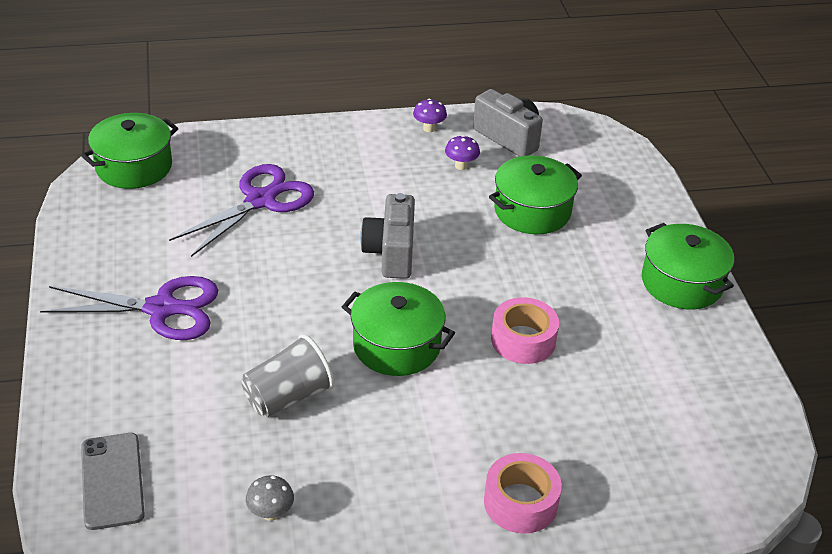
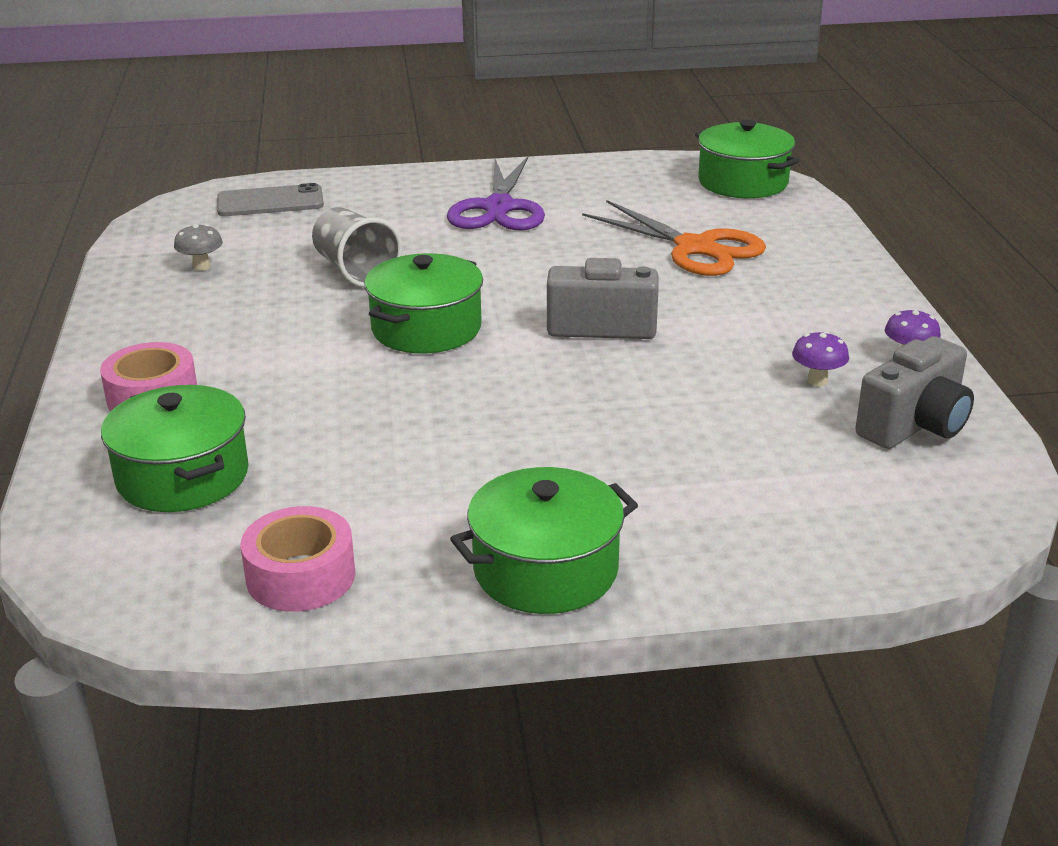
camera: 95 degrees right, 10 degrees down
(260, 200) = (695, 248): purple scissors -> orange scissors
(523, 340) = (424, 413): pink tape -> pink tape (301, 576)
(532, 211) = (716, 436): green pot -> green pot (183, 476)

